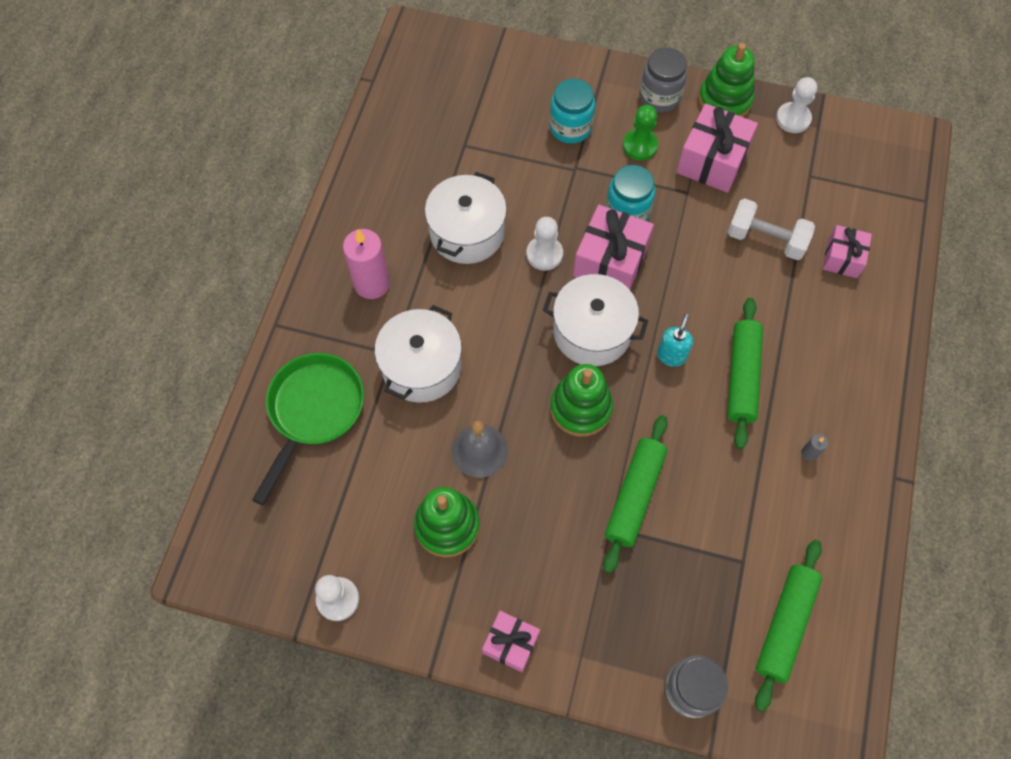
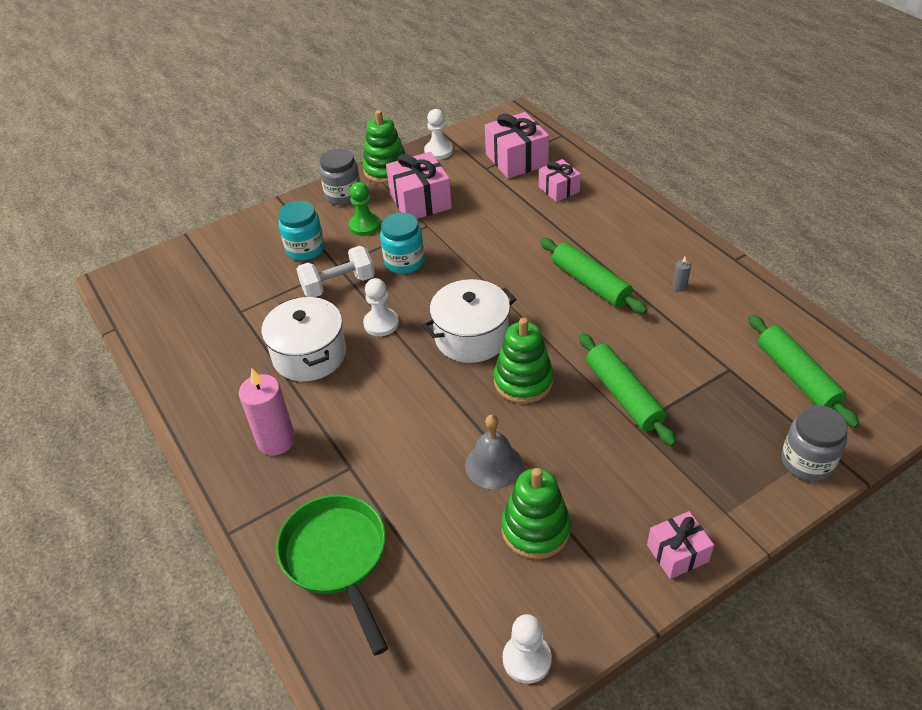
camera: 45 degrees left, 20 degrees down
(421, 367) = (383, 455): white pot -> none
(610, 262) = (430, 293): pink gift -> pink gift (516, 160)
(671, 355) = (536, 308): turquoise soap dispenser -> none
(765, 239) = (505, 212): white dumbbell -> white dumbbell (338, 285)

